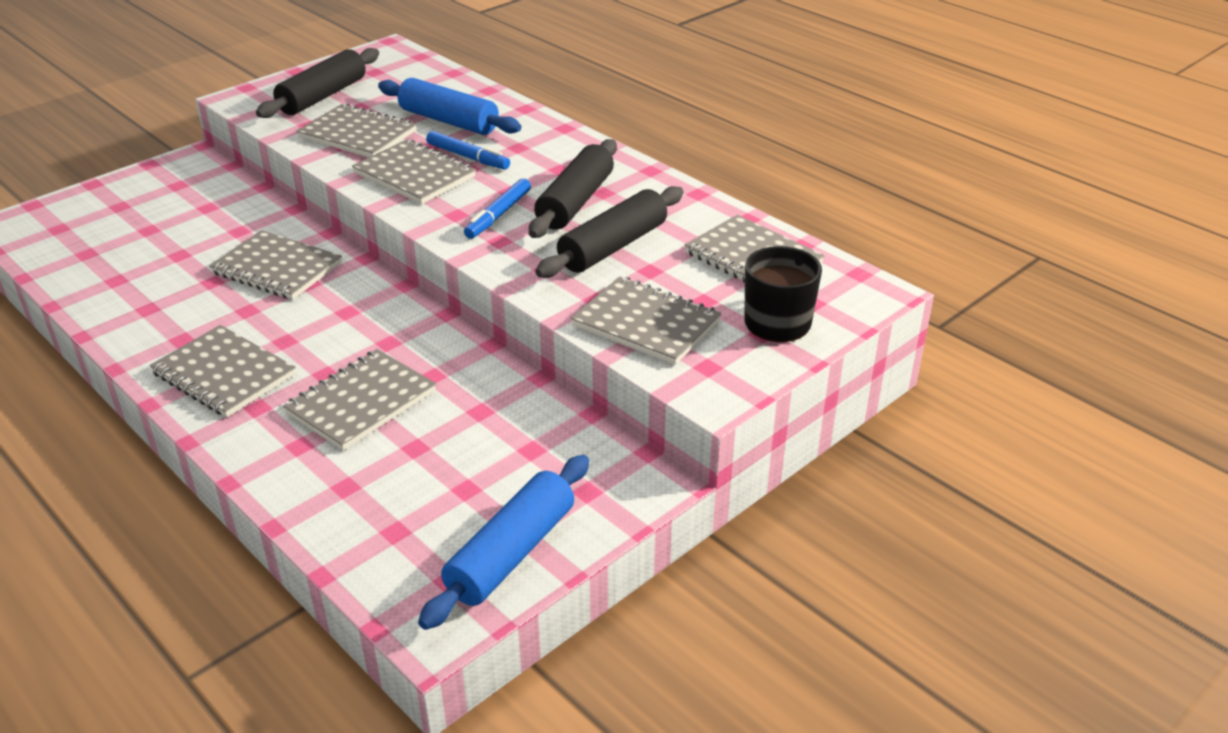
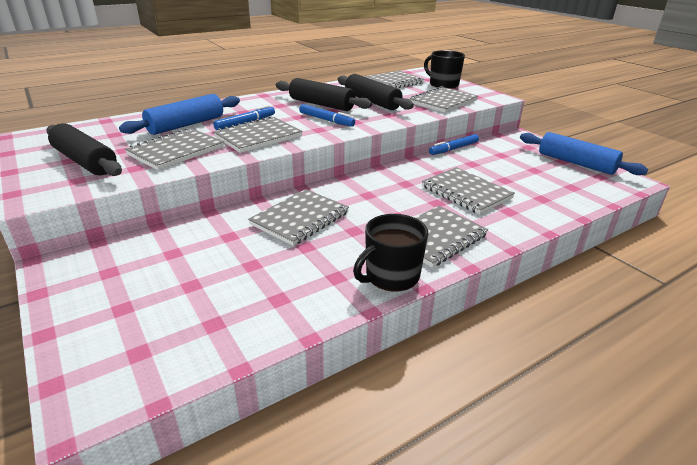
camera: 80 degrees left, 5 degrees down
(142, 344) = (391, 276): none -> black mug
(545, 389) = (453, 149): none -> blue marker

